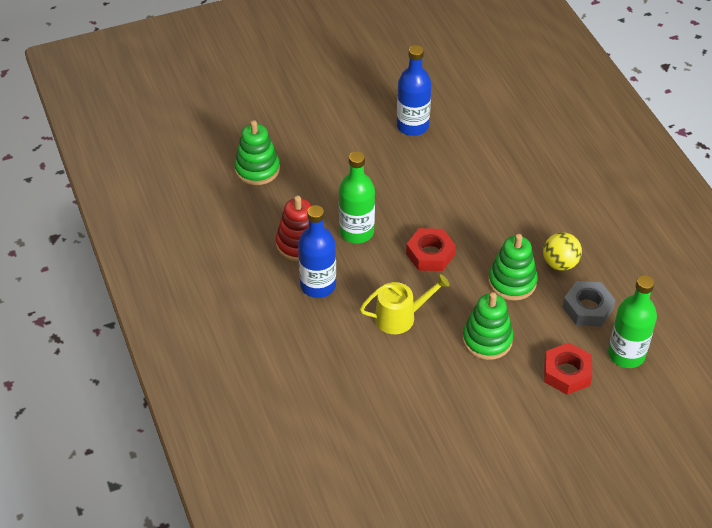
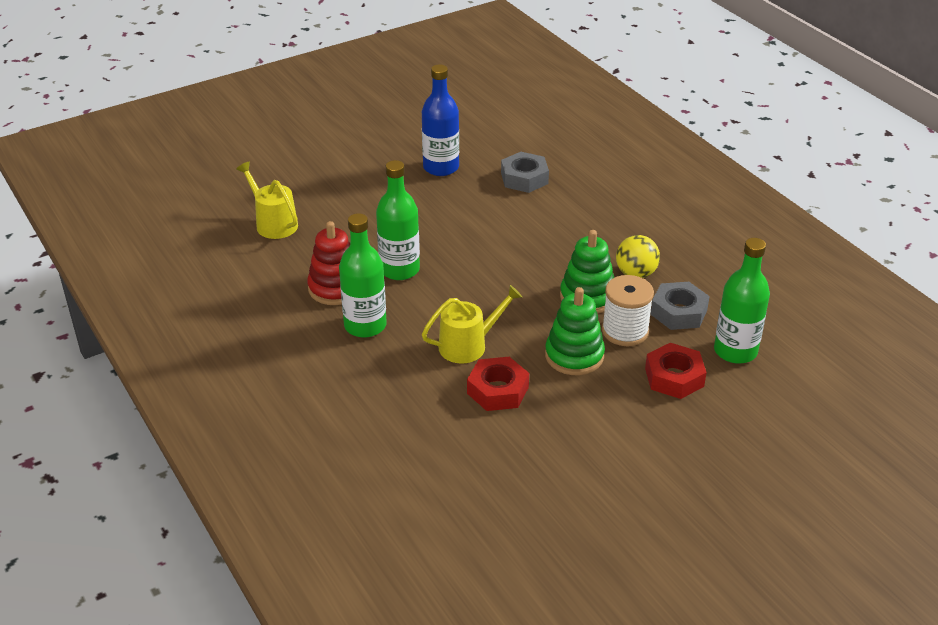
camera: 10 degrees left, 10 degrees down
(257, 169) = (273, 223): green stacking toy -> yellow watering can
(318, 285) = (365, 325): blue bottle -> green bottle
(430, 254) = (488, 281): red nut -> red nut (498, 390)
(484, 147) = (524, 178): none -> grey nut
(536, 321) = (625, 331): none -> white spool

